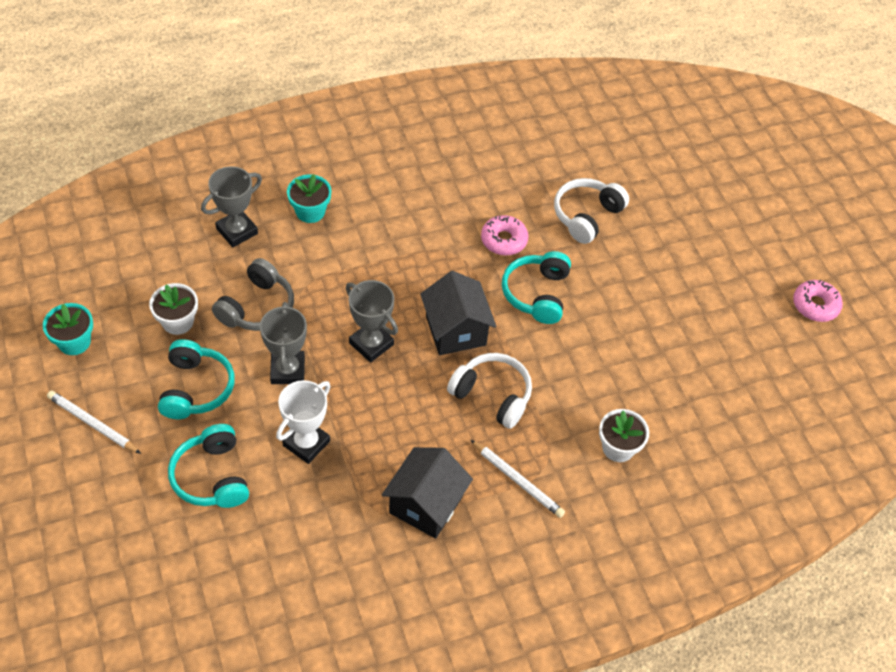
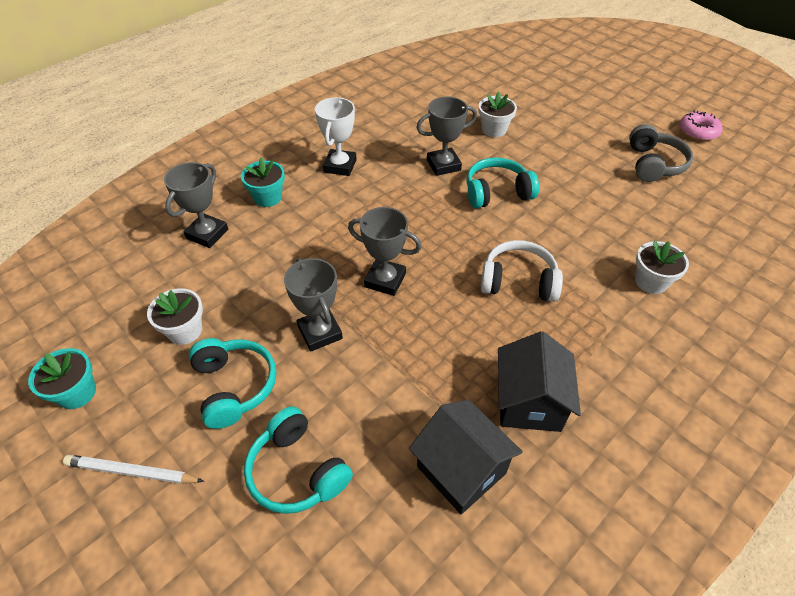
camera: 20 degrees left, 5 degrees down
(257, 307) = (259, 289): grey headphones -> grey headphones (653, 164)
(306, 443) = (377, 393): white trophy -> white trophy (340, 166)
(455, 330) = (451, 242): black house -> black house (461, 469)
(504, 240) = (443, 165): pink donut -> grey trophy
(518, 480) = (593, 344): white pencil -> none
(537, 294) = (497, 193): turquoise headphones -> turquoise headphones turned 90 degrees clockwise
(586, 216) = (494, 129): white headphones -> white flower pot

